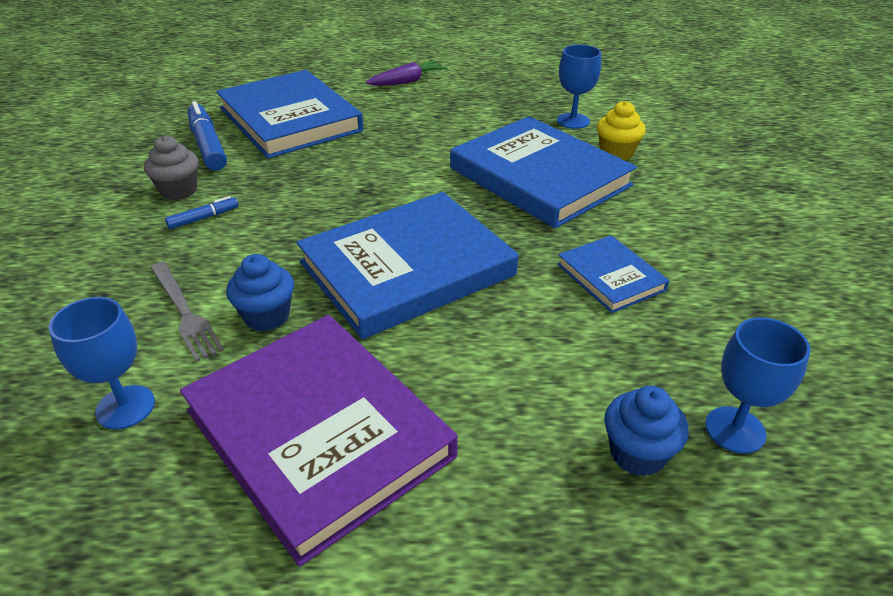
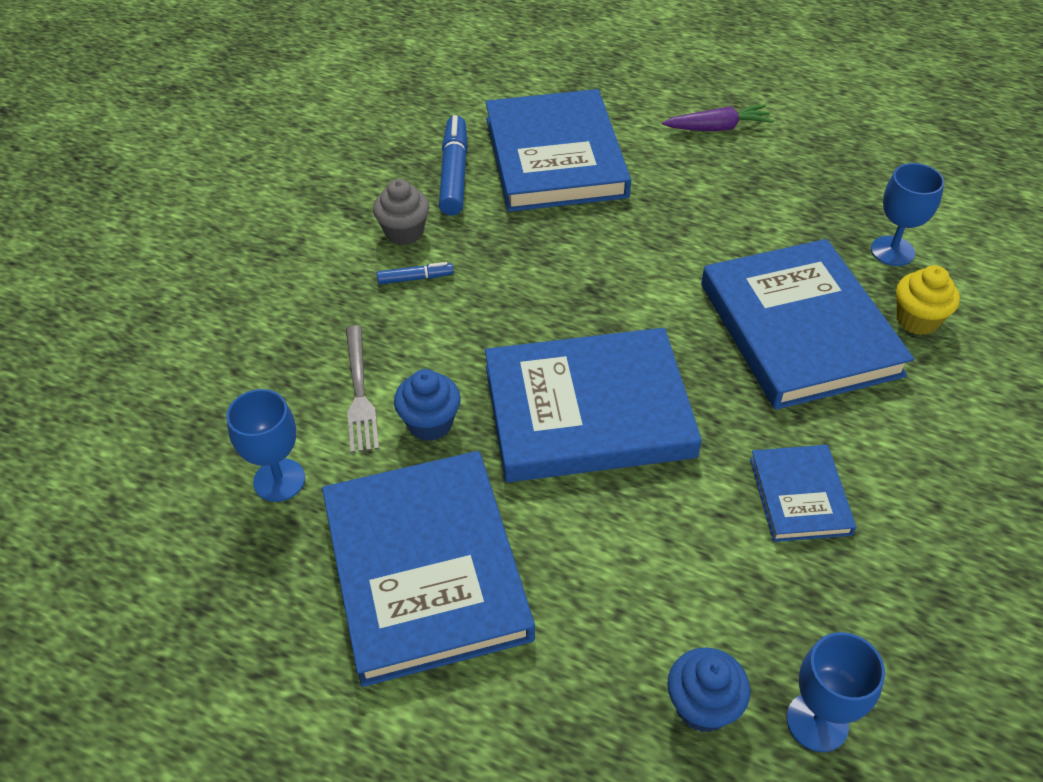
camera: 25 degrees right, 10 degrees up
(319, 433) = (426, 569): purple book -> blue book

